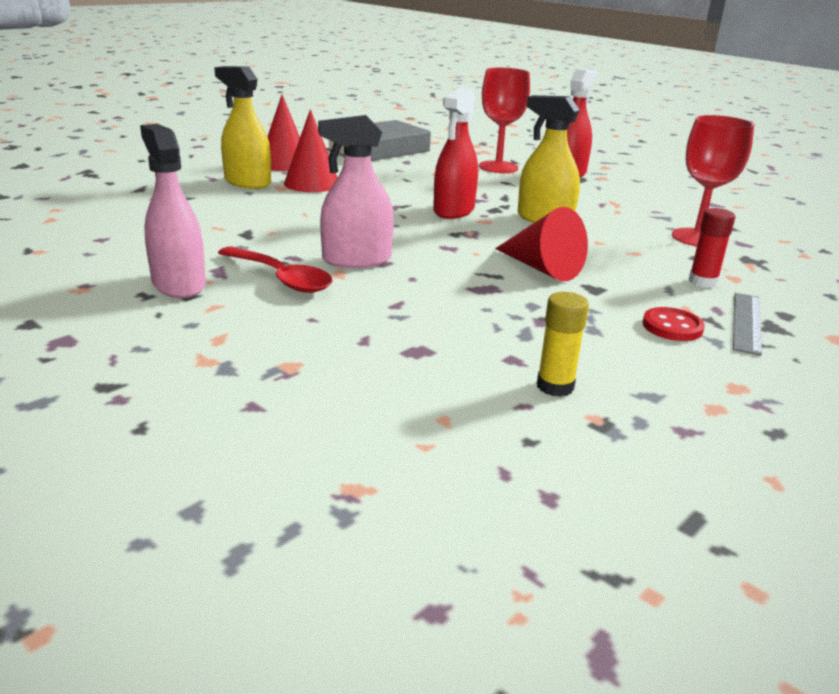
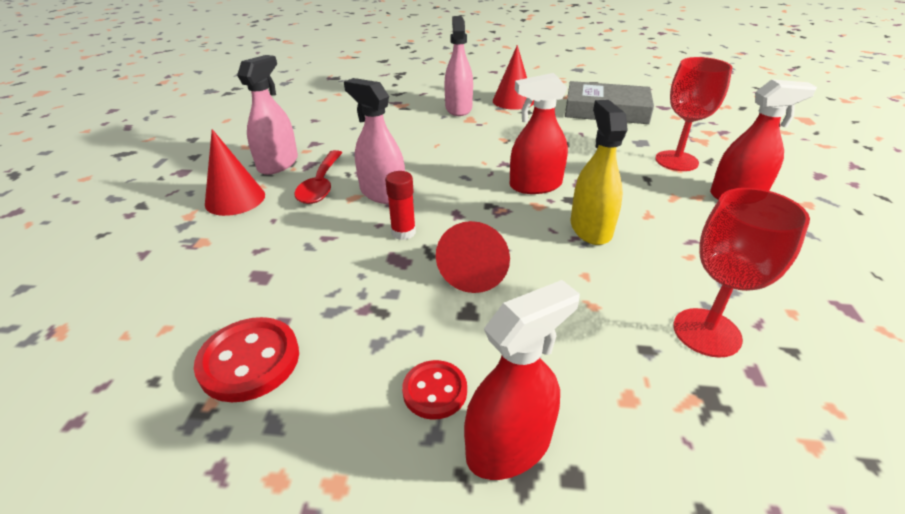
camera: 55 degrees right, 10 degrees up
(247, 182) = (458, 108): yellow spray bottle -> pink spray bottle
(312, 183) = (493, 123): red cone -> red cone (235, 199)
(555, 386) = (249, 361): yellow glue stick -> red button
(703, 282) = (581, 377): red glue stick -> red glue stick (403, 232)
(746, 322) = (509, 446): grey ruler -> red spray bottle

